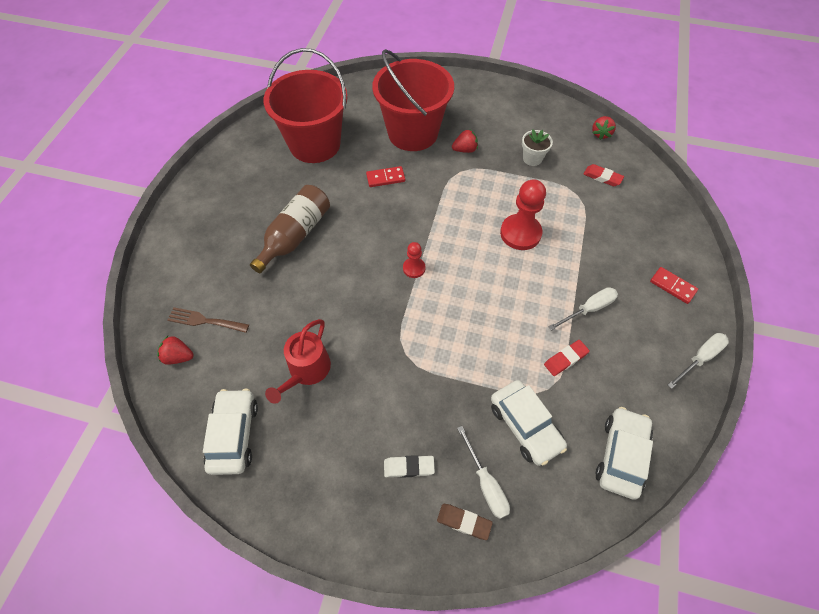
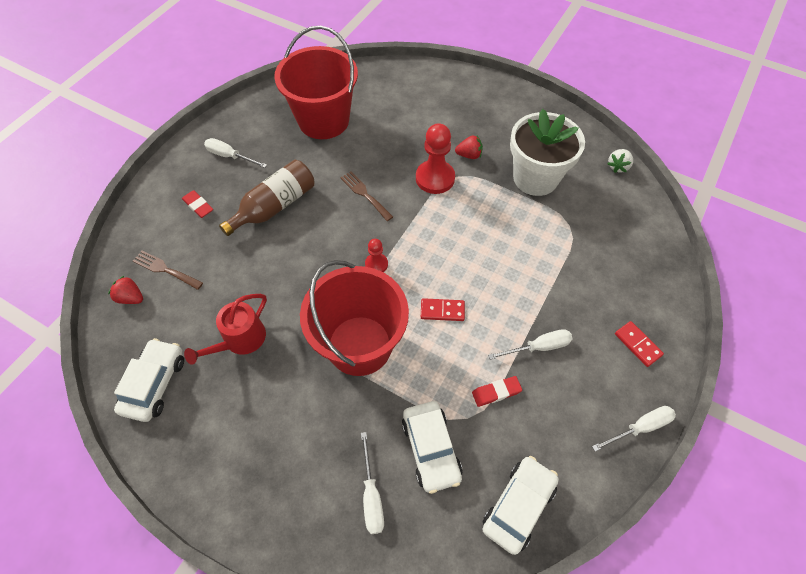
camera: 15 degrees right, 0 degrees up
(232, 197) = (230, 156): none -> white screwdriver
(379, 206) = (365, 194): none -> brown fork
(385, 178) = (380, 168): red domino -> red domino (442, 310)
(409, 467) = (303, 459): white eraser -> none
(413, 133) = (422, 128): red bucket -> red bucket (359, 345)
(464, 522) = (337, 527): brown eraser -> none
(520, 233) = (495, 253): red pawn -> red pawn (435, 178)
(532, 158) = (535, 178): white flower pot -> white flower pot, size x2.20
(601, 134) = (618, 166): red strawberry -> white strawberry
(602, 177) = (603, 213): red eraser -> red eraser (198, 206)

